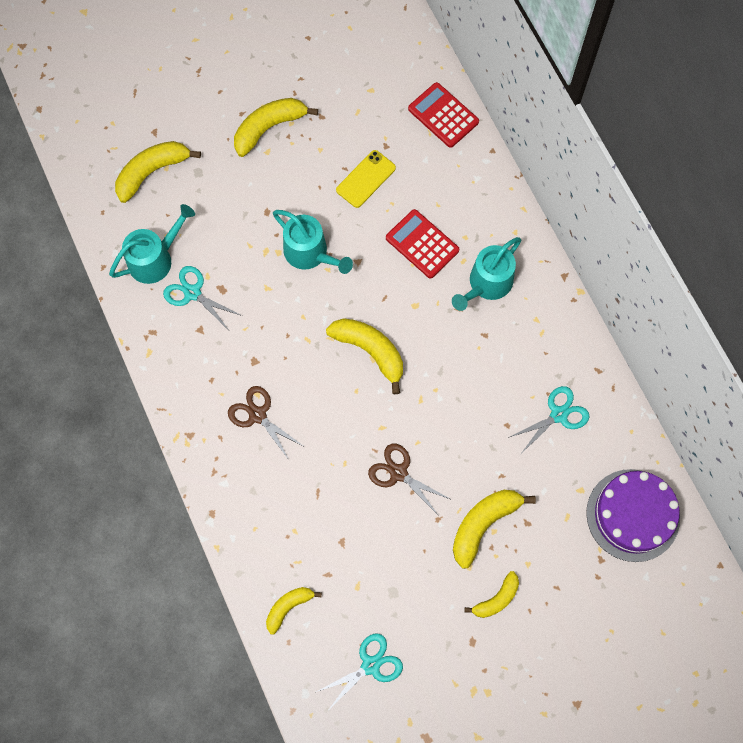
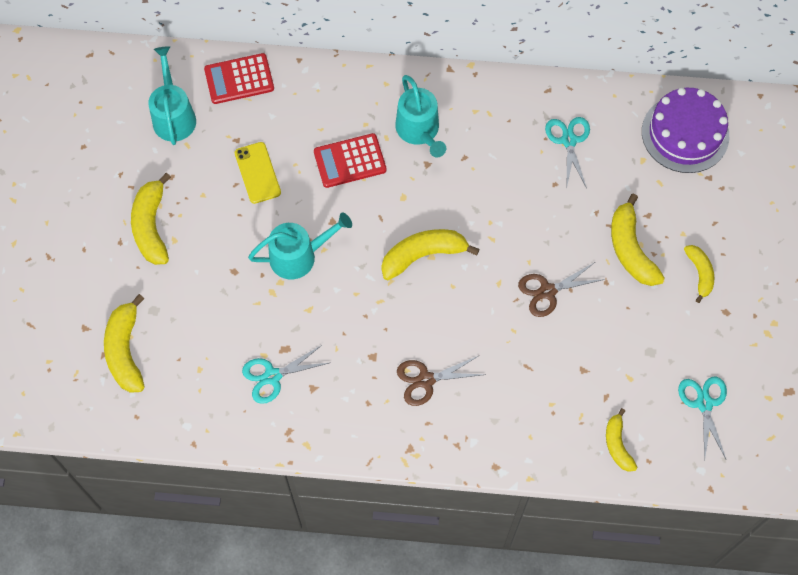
camera: 60 degrees left, 5 degrees down
(155, 259) = (216, 392): turquoise watering can -> turquoise watering can (173, 116)

